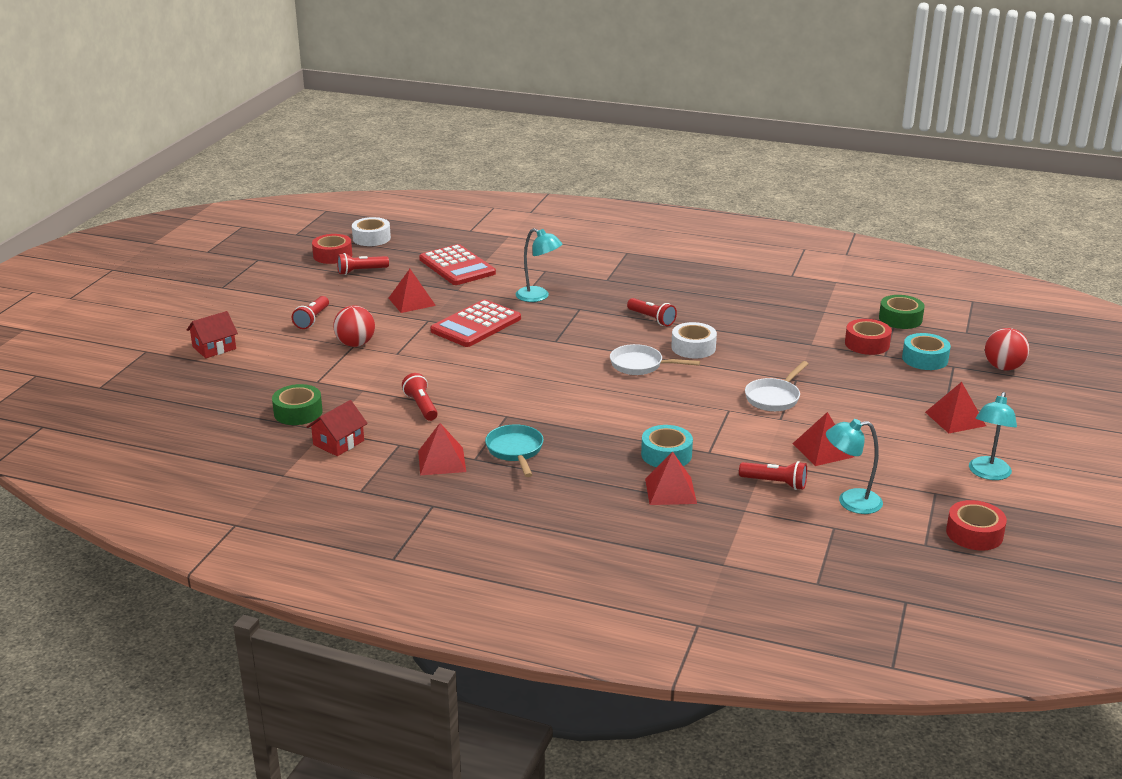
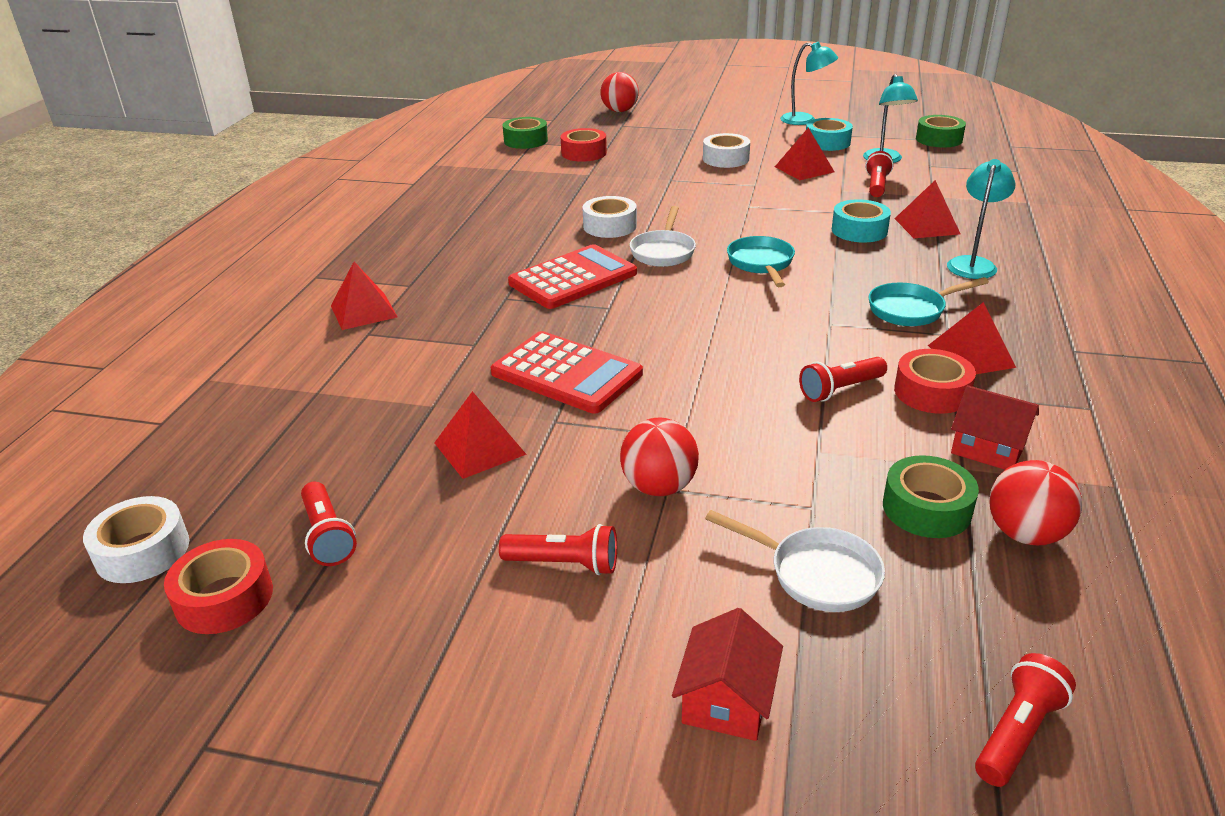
camera: 95 degrees left, 5 degrees up
(214, 348) = (726, 699): red house -> red house turned 60 degrees clockwise
(263, 436) = (1025, 534): none -> red ball
(457, 266) = (330, 418): red calculator -> red calculator (573, 278)
(538, 296) = (464, 331): turquoise lamp -> turquoise lamp (973, 264)
(609, 402) = (761, 264): none -> turquoise pan
(652, 319) = (535, 251): red flashlight -> red flashlight (1017, 732)
(774, 397) = (713, 188): white pan -> white pan (816, 573)
(852, 411) = (725, 159): none -> white tape
(925, 359) = (610, 134): turquoise tape -> turquoise tape (827, 142)
(925, 553) = (939, 139): none -> green tape
(955, 419) = (720, 127): red pyramid -> red pyramid (364, 311)
(974, 533) = (897, 126): red tape -> red tape (931, 392)

